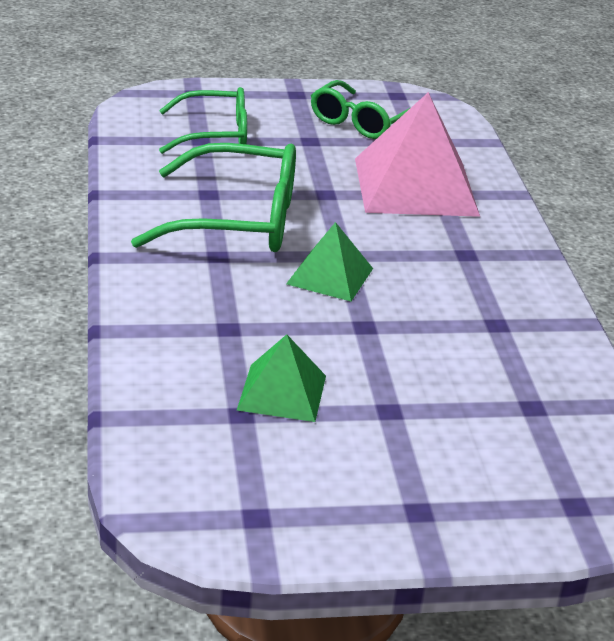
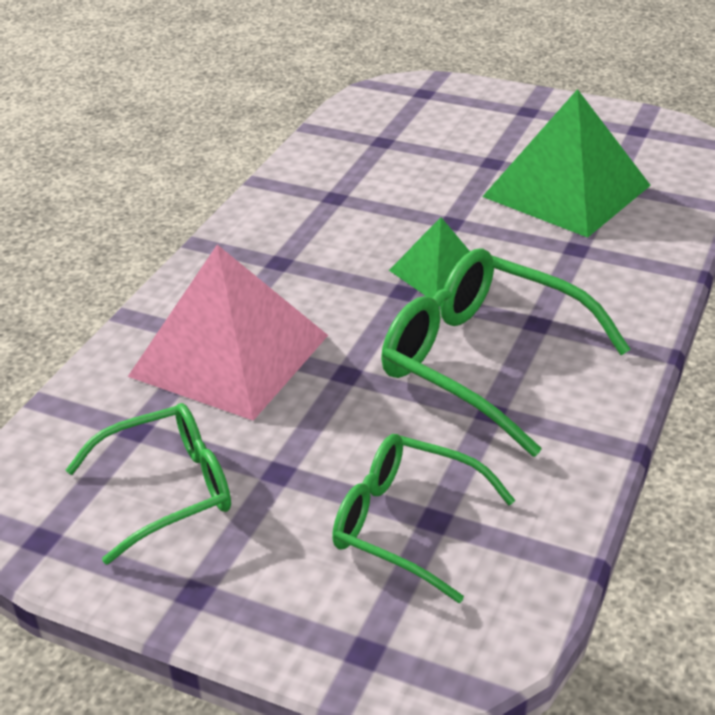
camera: 145 degrees left, 5 degrees up
(282, 392) = (566, 191): green pyramid -> green pyramid, size x1.85

